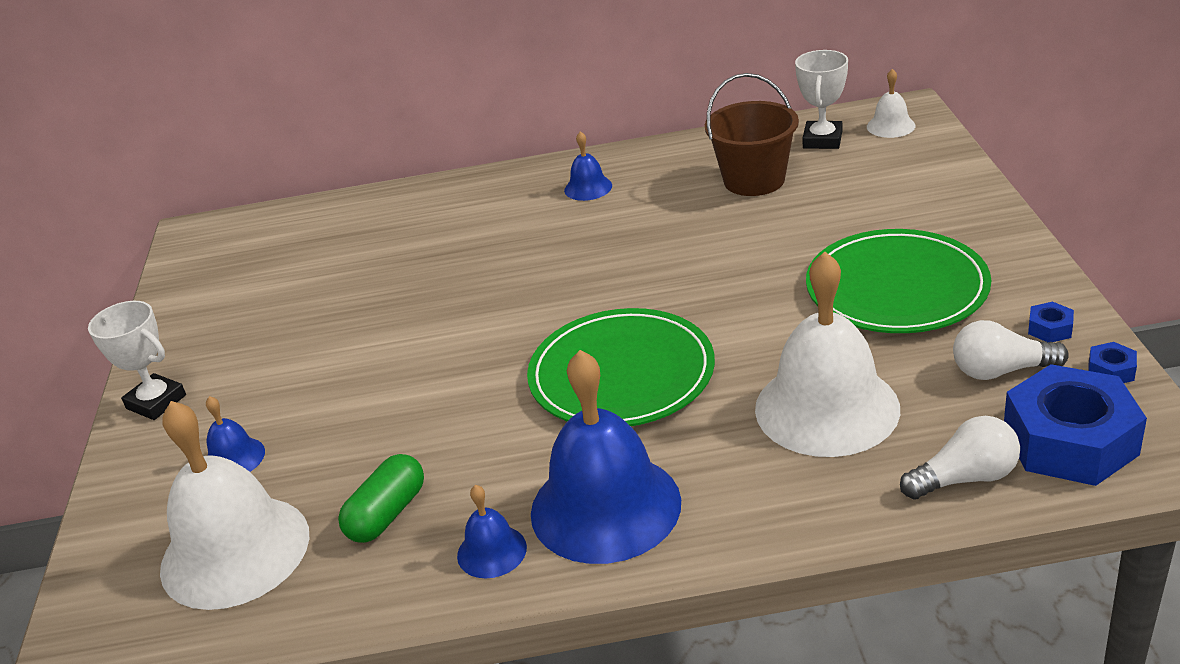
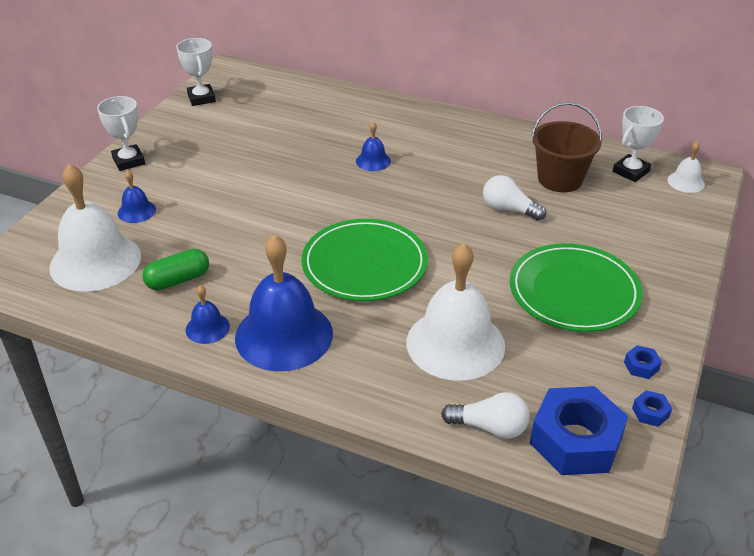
camera: 25 degrees right, 5 degrees up
(190, 281) = (201, 98): none -> white trophy
(588, 188) = (457, 138): blue bell -> blue bell (373, 161)
(1001, 371) = (581, 376): white light bulb -> white light bulb (509, 210)

